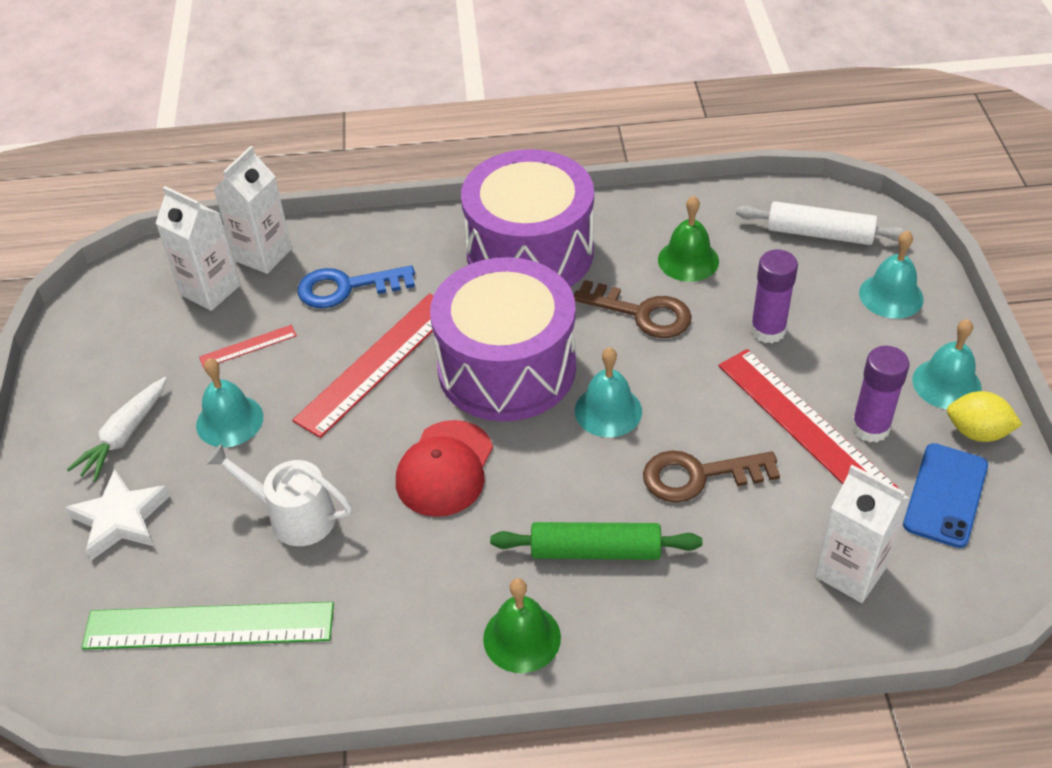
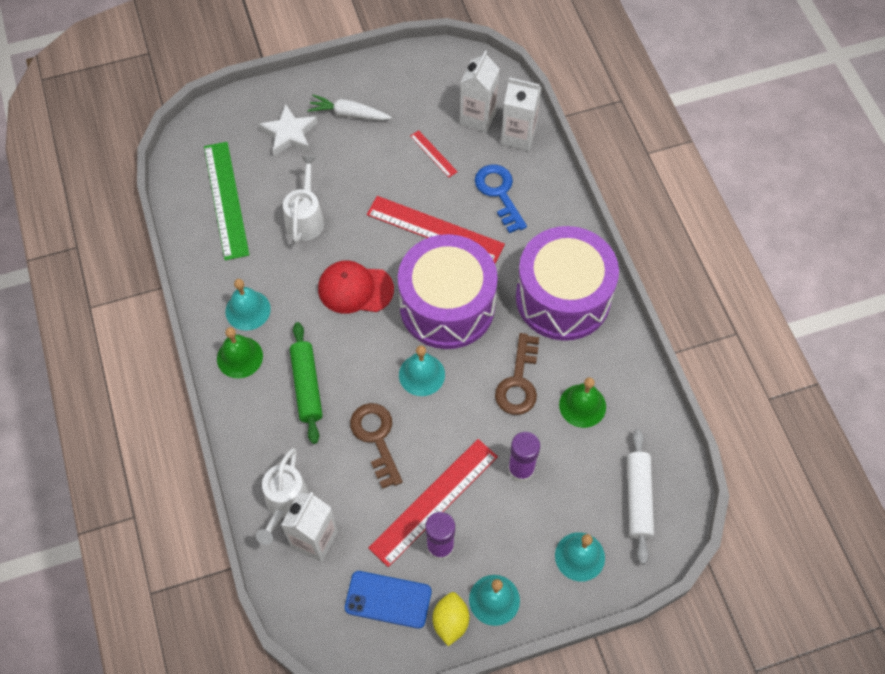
camera: 75 degrees right, 15 degrees up
(229, 421) = (371, 163): turquoise bell -> turquoise bell (248, 310)
(789, 603) = (285, 503): none -> white watering can

